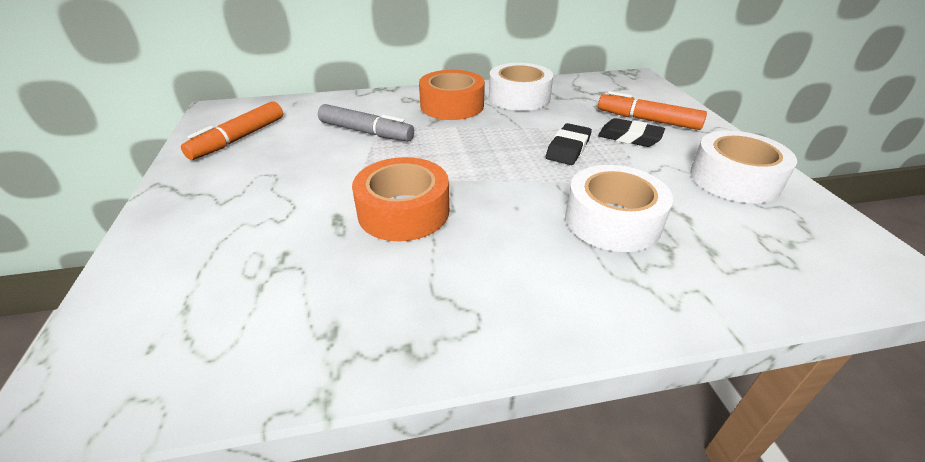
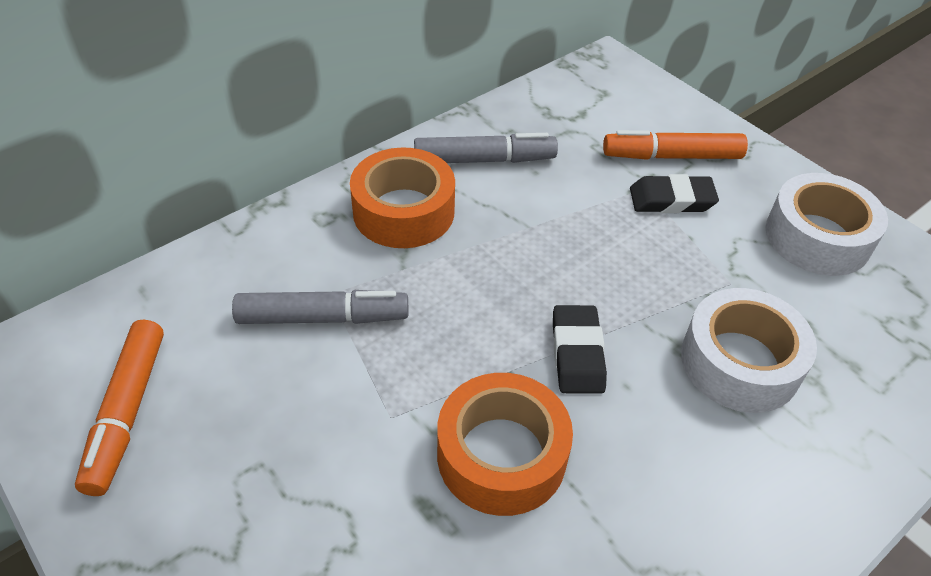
camera: 30 degrees left, 10 degrees up
(519, 97) = (484, 160): white tape -> grey marker
(568, 148) = (615, 249): black eraser -> black eraser (577, 353)

